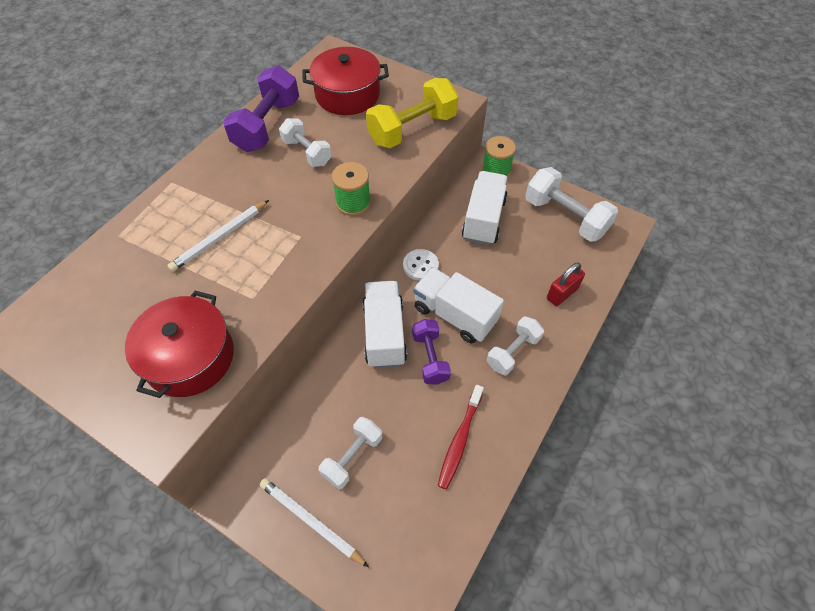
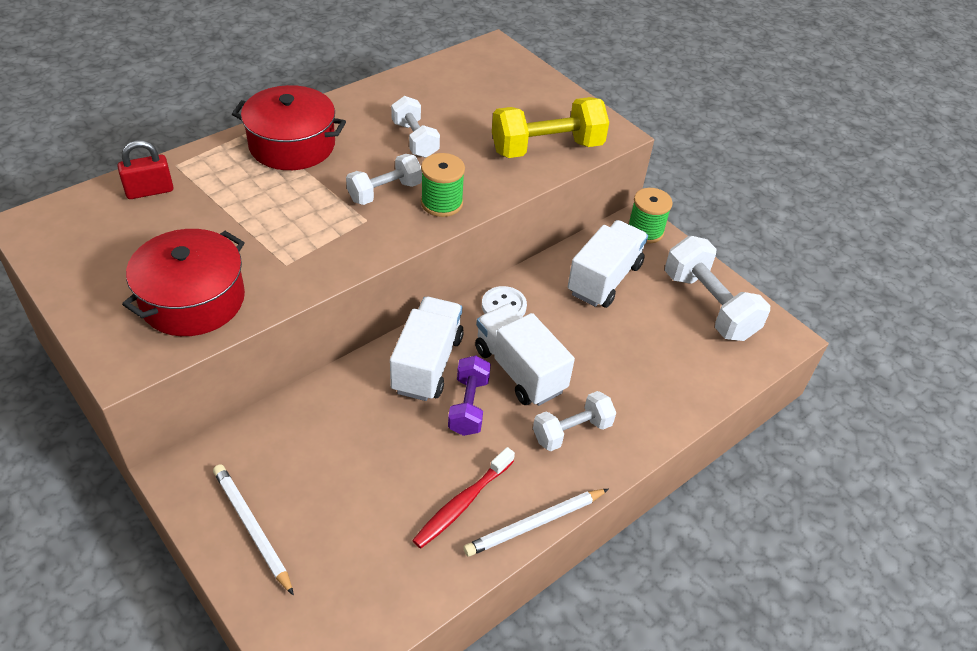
camera: 15 degrees right, 10 degrees down
(220, 237) = (280, 196): white pencil -> white pencil (535, 524)
(267, 125) = (384, 102): purple dumbbell -> none
(347, 95) = (489, 94): red pot -> red pot (292, 145)
(352, 457) = (329, 478): white dumbbell -> white dumbbell (385, 192)
(562, 293) = (664, 387): red padlock -> red padlock (149, 191)

